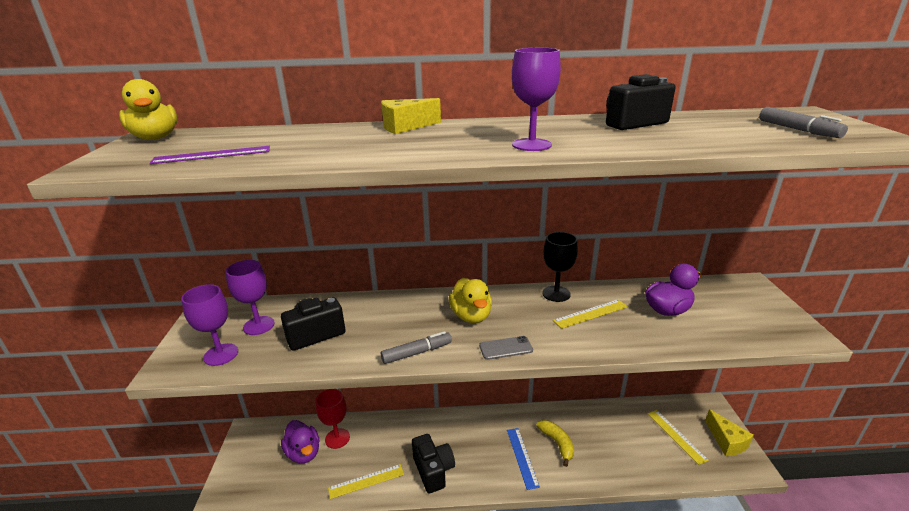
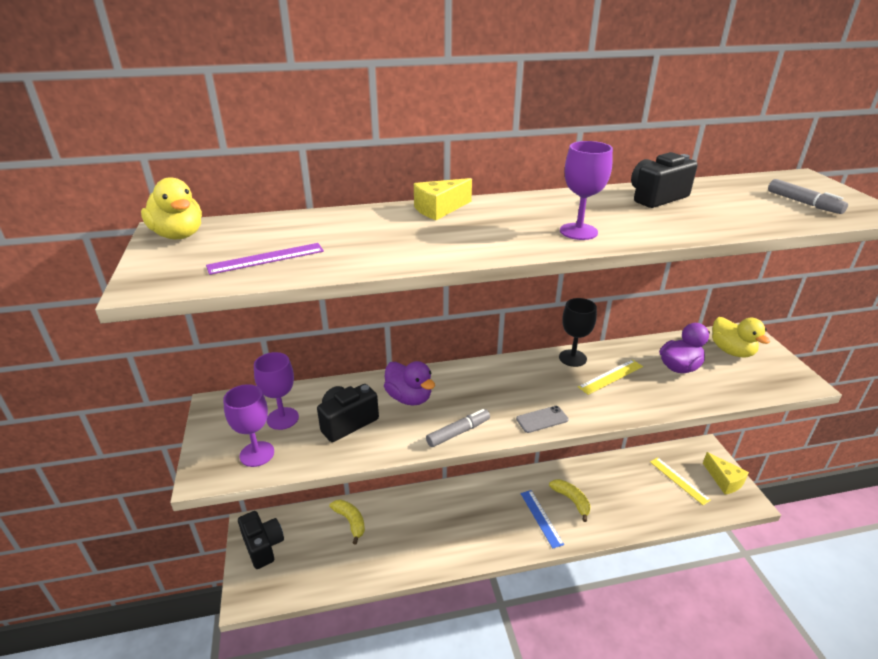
camera: 10 degrees left, 5 degrees up
(303, 453) = (319, 541): purple duck -> purple duck (409, 398)
(337, 438) = (350, 521): red goblet -> yellow banana
(366, 481) = (393, 560): yellow ruler -> none
(433, 470) = (458, 542): black camera -> black camera (263, 546)
(471, 316) = (498, 389): yellow duck -> yellow duck (731, 351)

